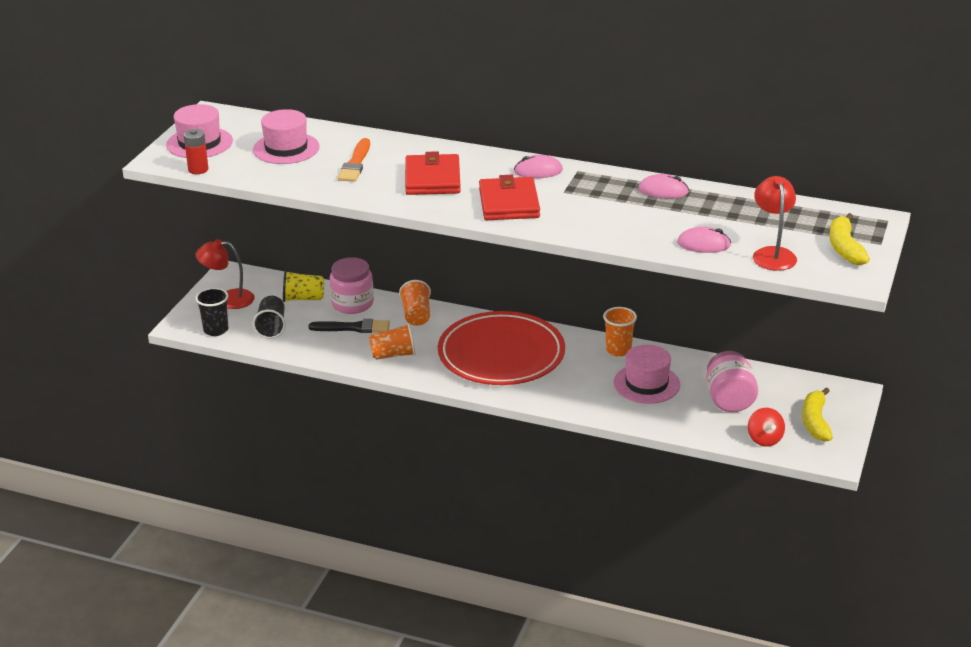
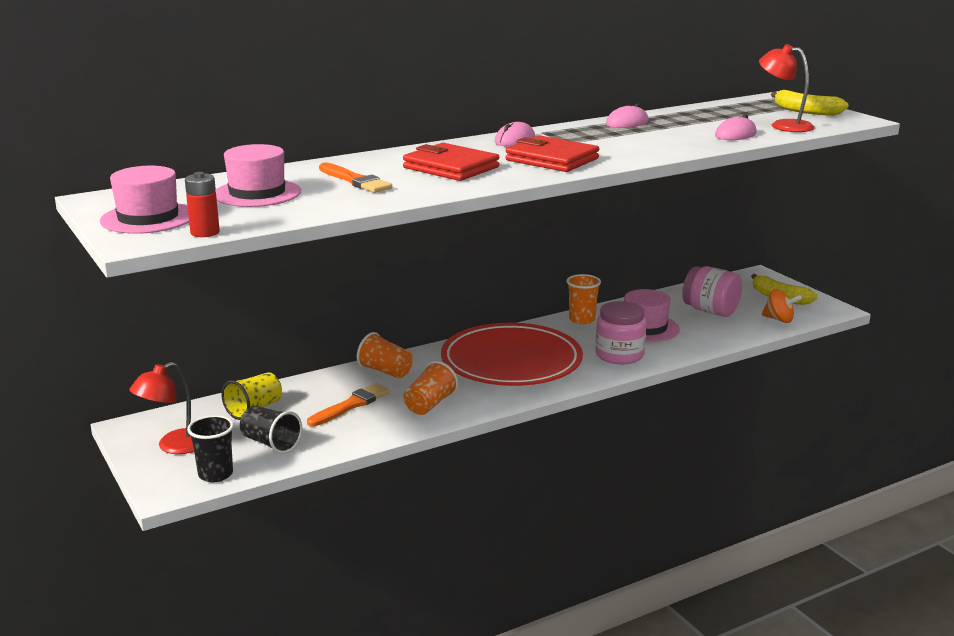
camera: 50 degrees left, 10 degrees down
(352, 304) = (310, 391): pink jar -> pink jar (619, 355)
(353, 328) = (351, 405): black brush -> orange brush
(764, 439) = (779, 320): red spinning top -> orange spinning top

